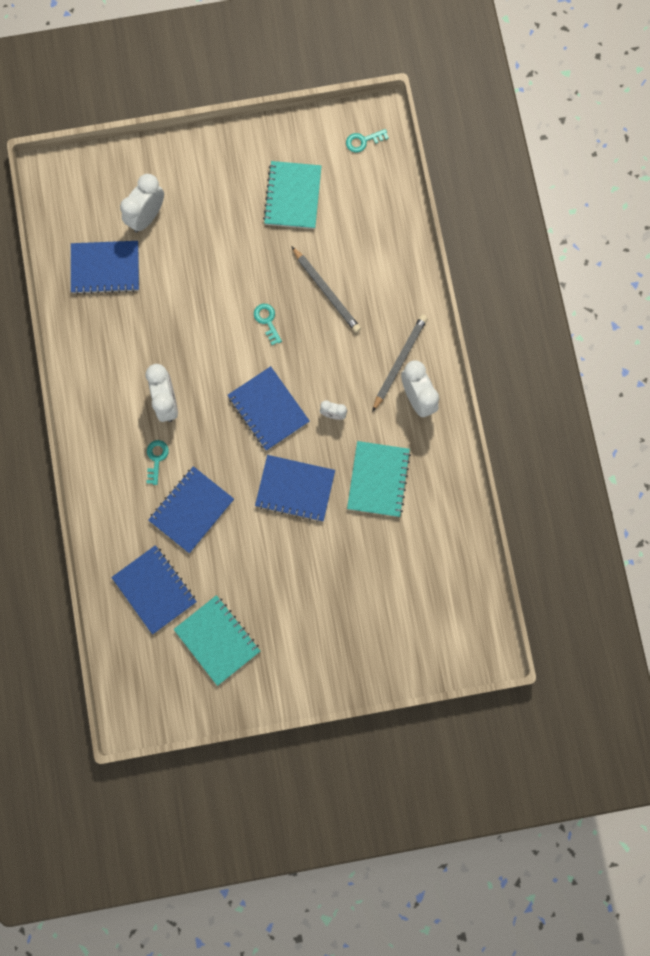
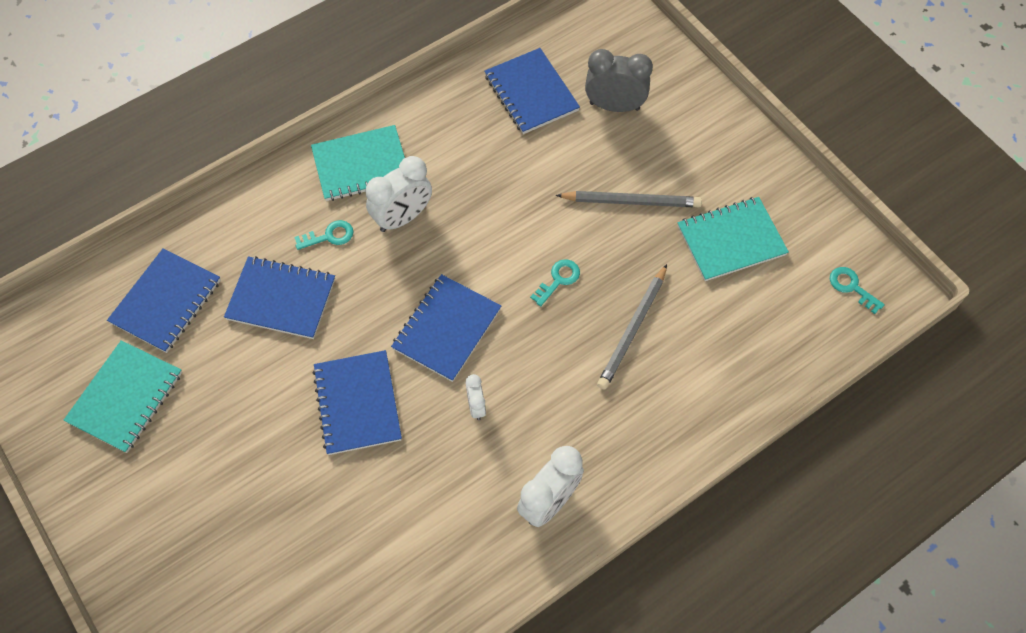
camera: 65 degrees right, 15 degrees down
(147, 217) = (614, 106): white clock -> grey clock
(378, 479) = (414, 500): turquoise notebook -> turquoise notebook (361, 165)
(399, 362) = (586, 457): grey pencil -> grey pencil (631, 201)

